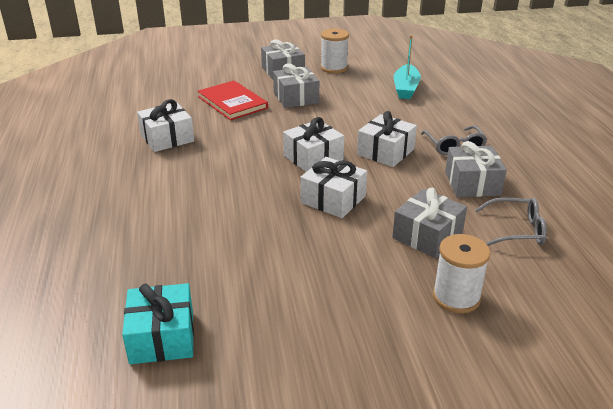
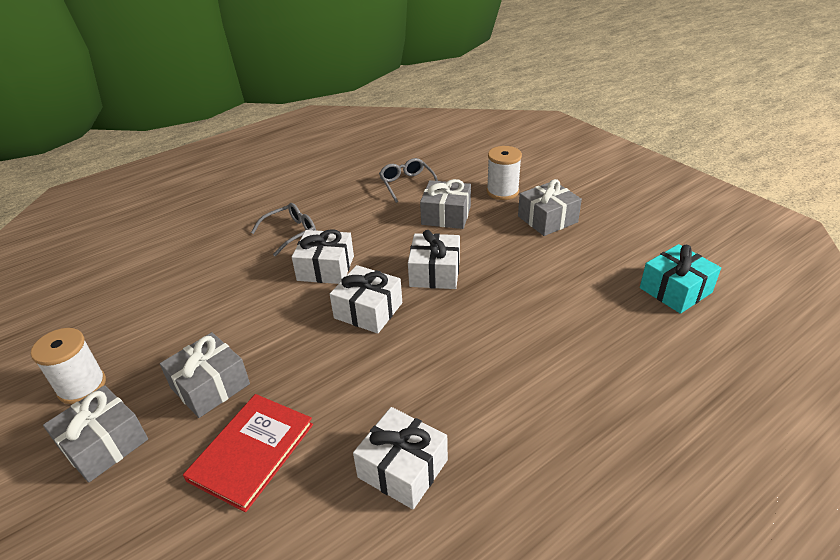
camera: 115 degrees left, 5 degrees up
(406, 88) = (151, 296): turquoise boat -> none
(472, 183) = (354, 212): grey gift -> grey gift (547, 219)

